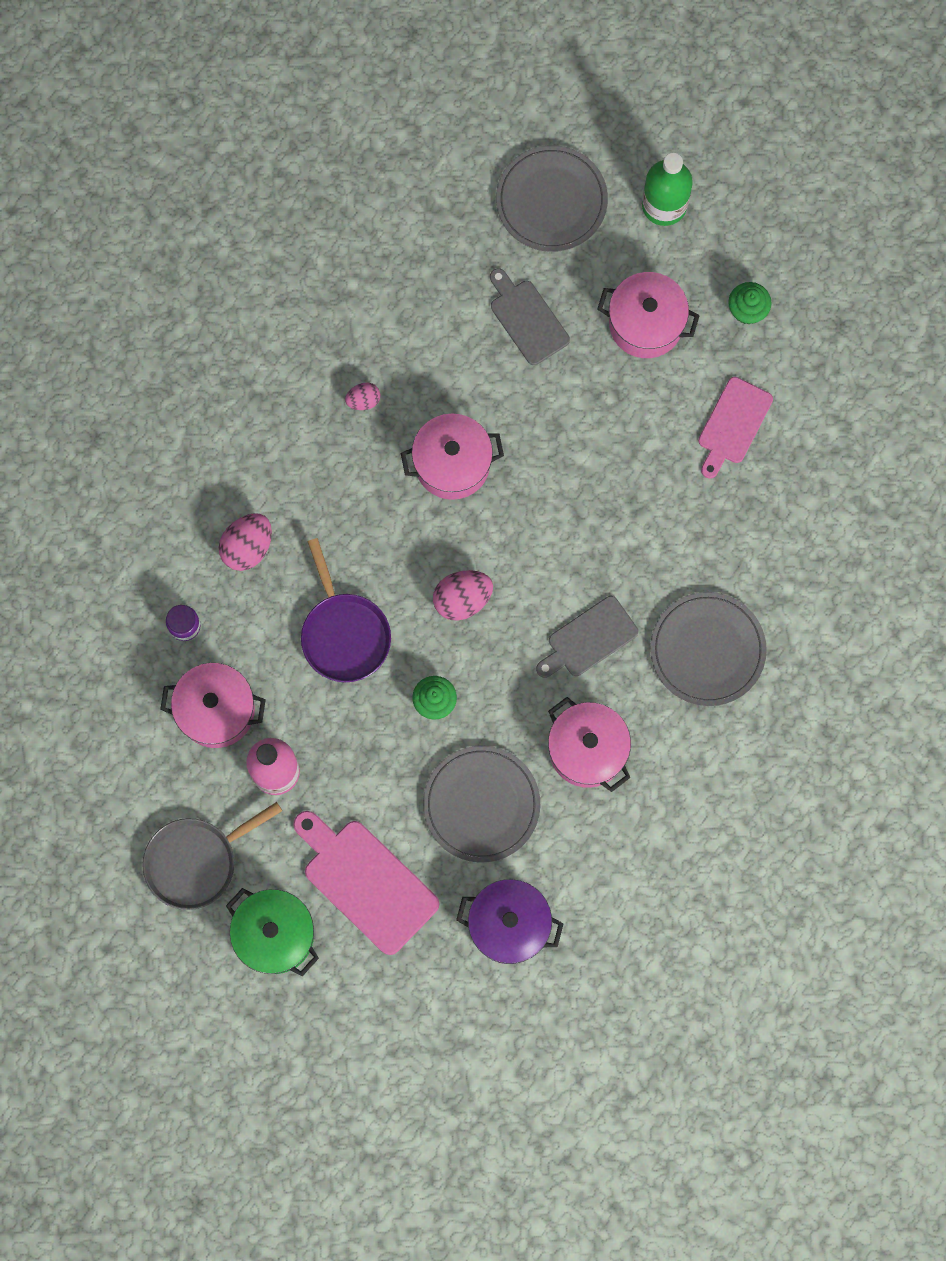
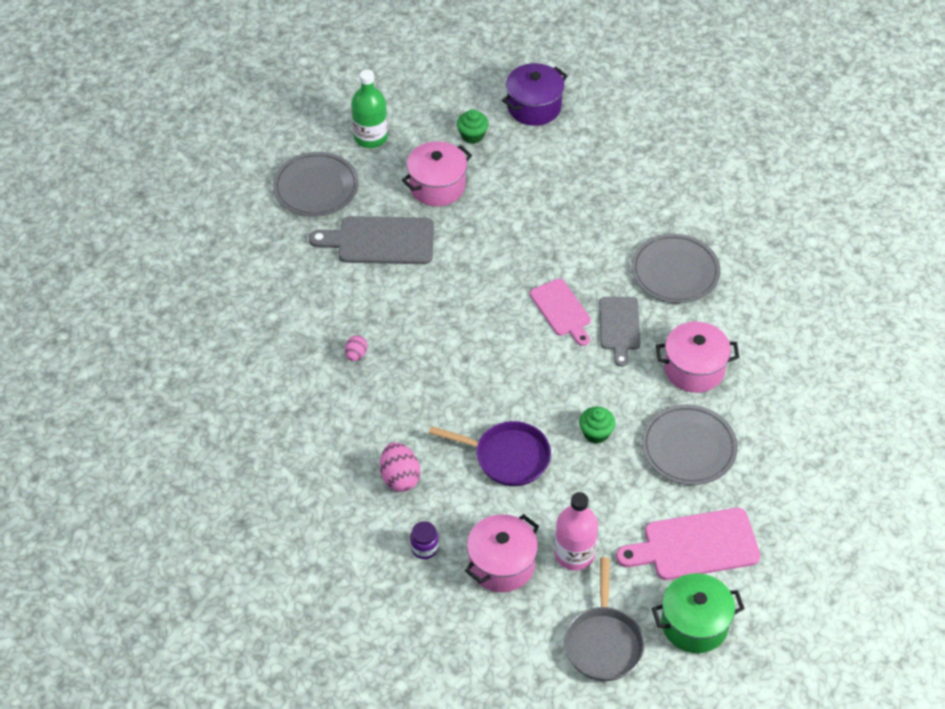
camera: 55 degrees left, 25 degrees down
(452, 464) = (441, 332): pink pot -> none
(462, 599) = (537, 378): pink egg -> none
(509, 925) = (785, 479): purple pot -> purple pot (534, 107)
(527, 319) = (380, 241): grey cutting board -> grey cutting board, size x1.52
(733, 424) = (539, 180): pink cutting board -> pink cutting board (562, 310)

